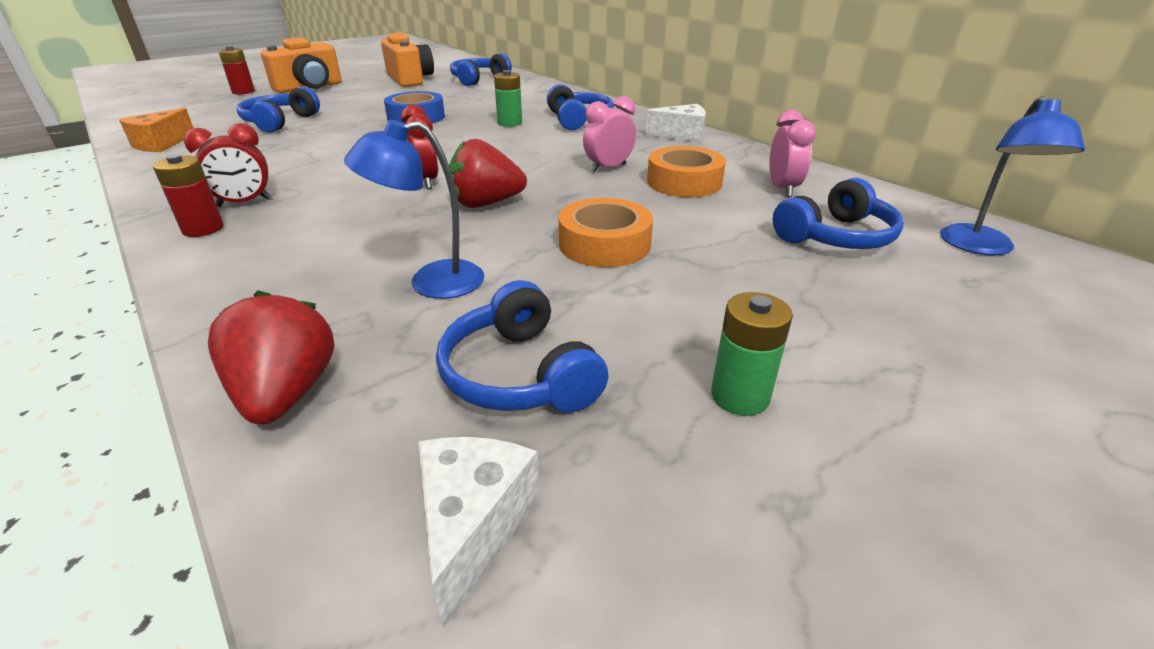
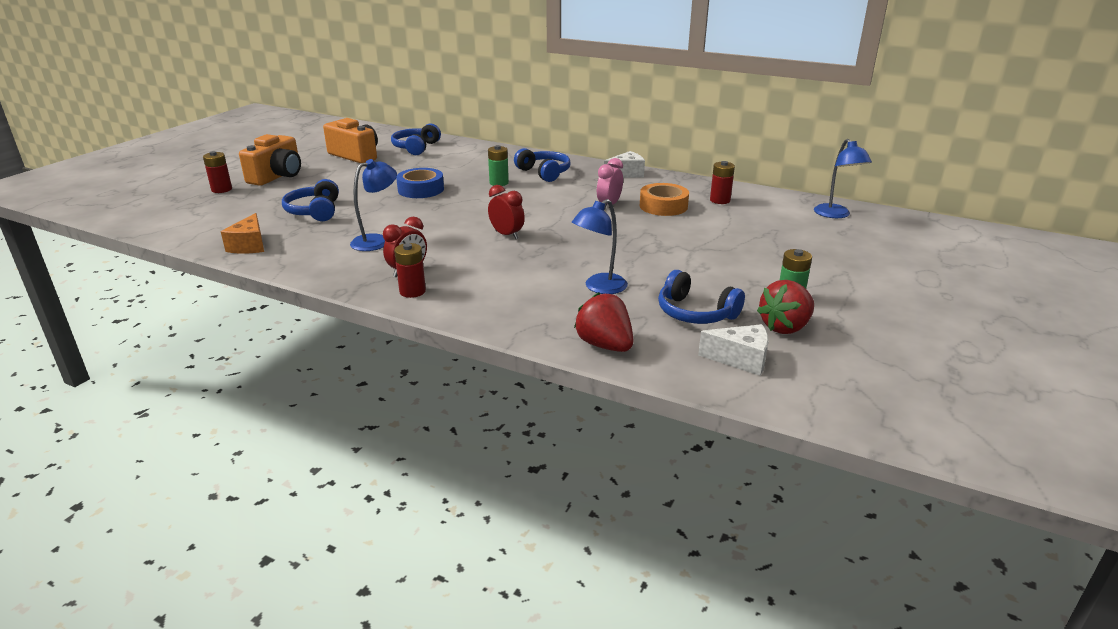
camera: 25 degrees left, 5 degrees down
(279, 161) = (377, 241): none -> blue lamp
(473, 526) = (740, 359): white cheese -> white cheese turned 120 degrees clockwise
(486, 204) = (566, 241): red strawberry -> red strawberry (785, 327)
(604, 244) = (662, 250): orange tape -> none
(782, 189) = (720, 200): pink clock -> red battery
(836, 237) = (769, 222): blue headphones -> none

